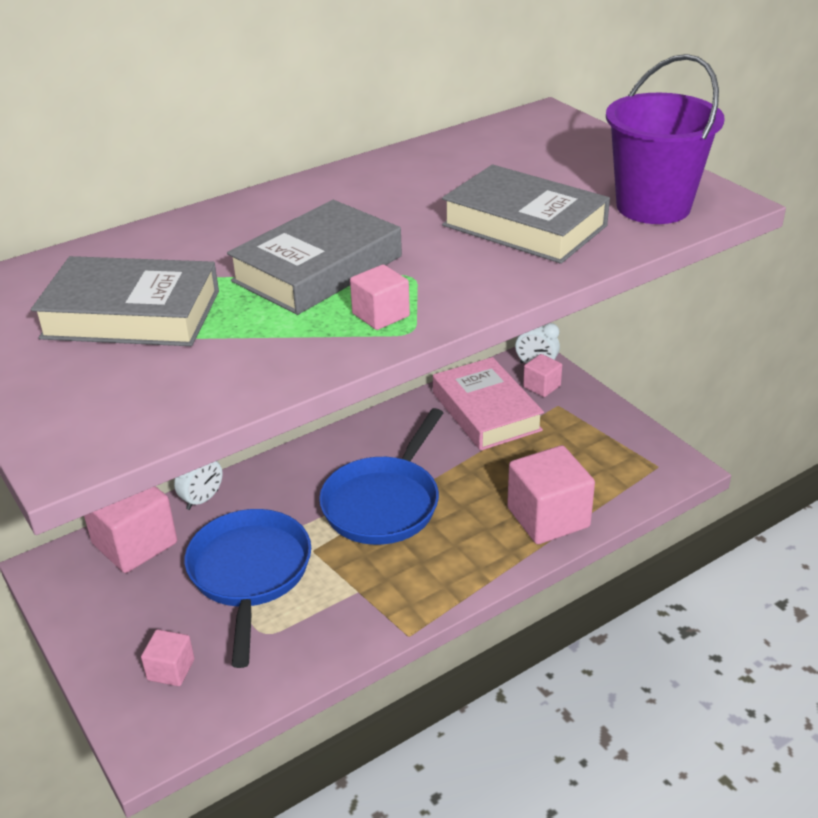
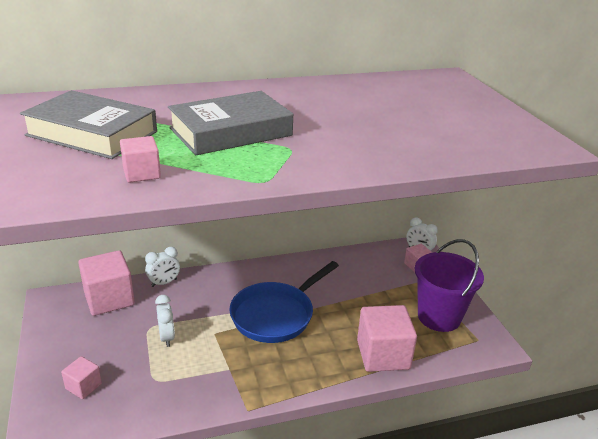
camera: 15 degrees right, 5 degrees down
(250, 574) = (167, 337): blue pan -> white clock
(380, 315) = (251, 167): pink cube -> pink cube (142, 173)
(486, 411) = (372, 273): pink book -> none
(524, 225) = (391, 134): grey book -> none
(653, 207) = (494, 140): purple bucket -> purple bucket (439, 317)

